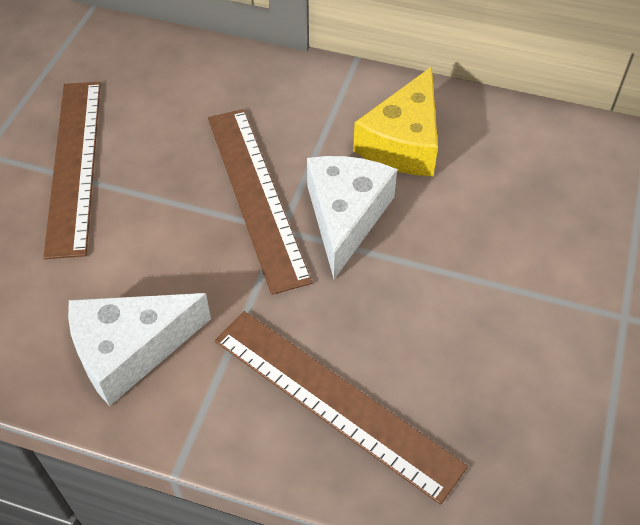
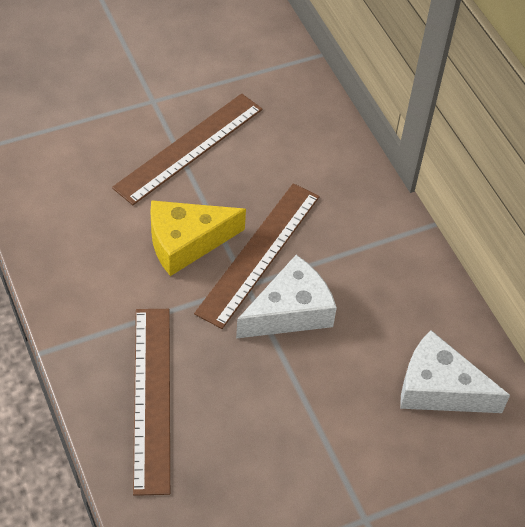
camera: 45 degrees right, 0 degrees up
(130, 350) = (93, 274): white cheese -> white cheese (439, 388)
(403, 142) = (386, 301): yellow cheese -> yellow cheese (186, 242)

